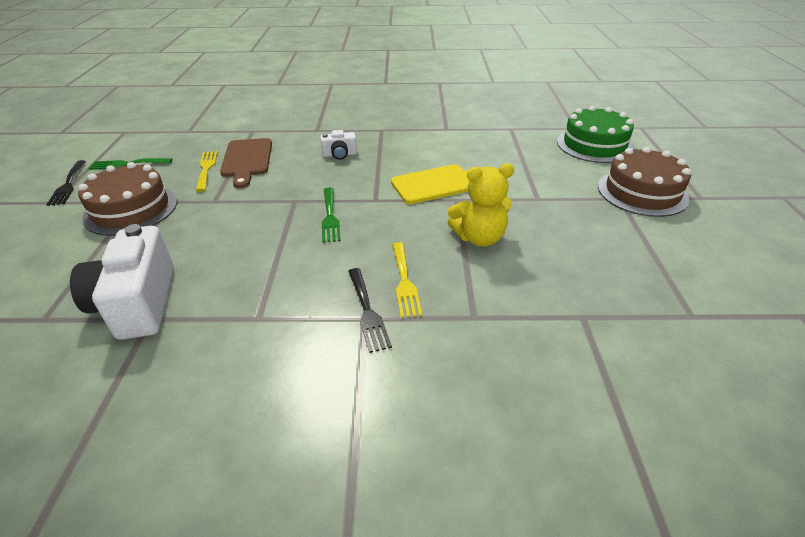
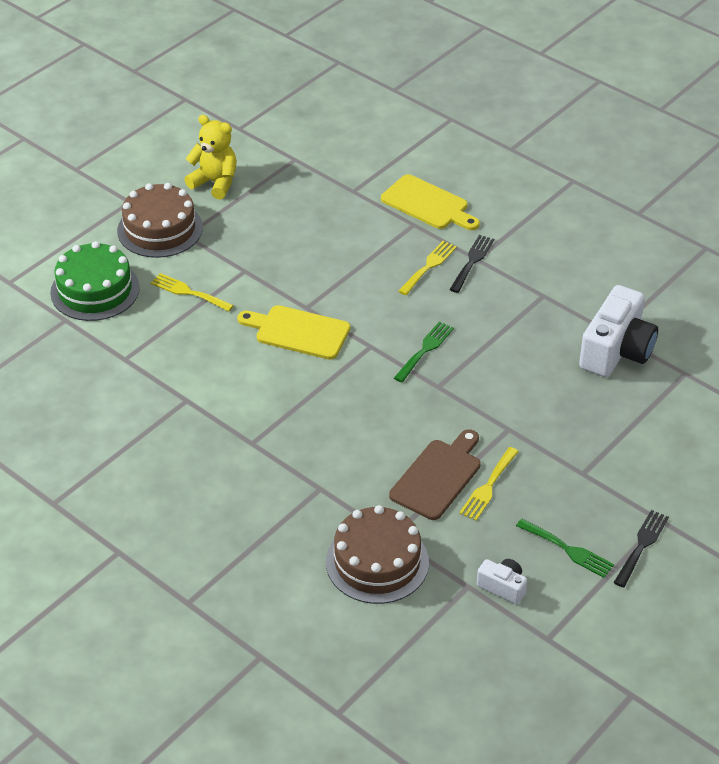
camera: 140 degrees left, 5 degrees up
(131, 209) = (589, 462): brown cake -> brown cake (377, 562)
(339, 154) = (339, 426): white camera -> white camera (503, 587)
(479, 238) = (338, 266): yellow teddy bear -> yellow teddy bear (215, 183)
(492, 352) = (428, 204): none -> yellow cutting board
(544, 169) = (188, 292): none -> yellow fork

